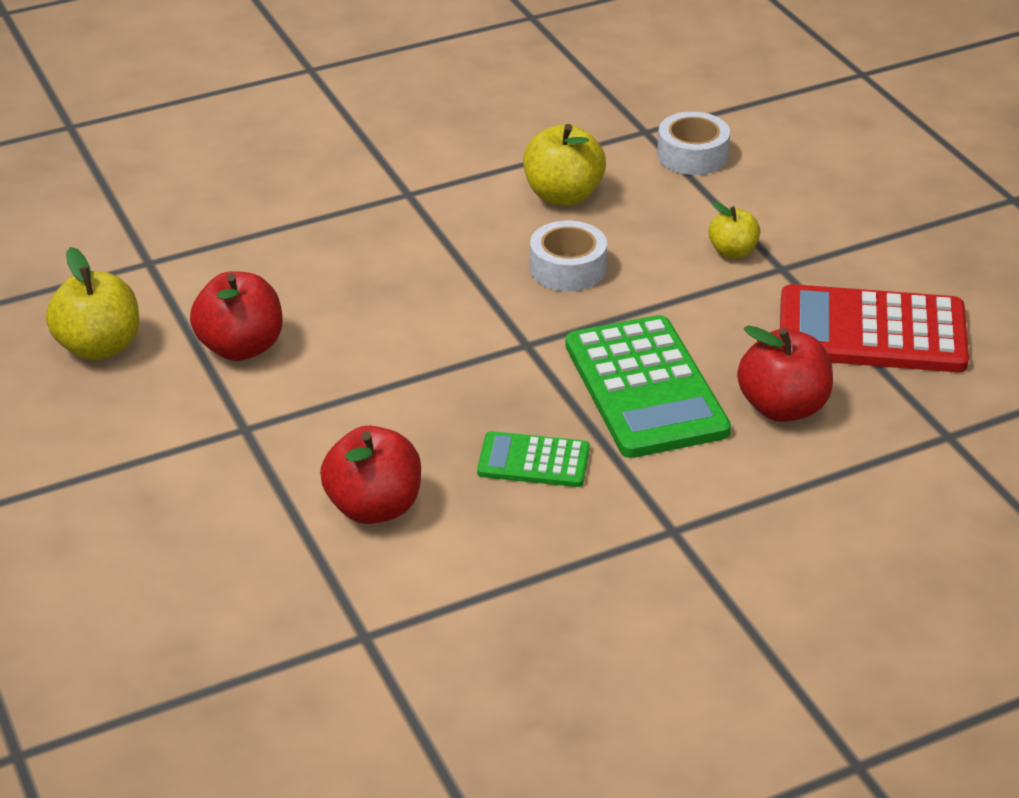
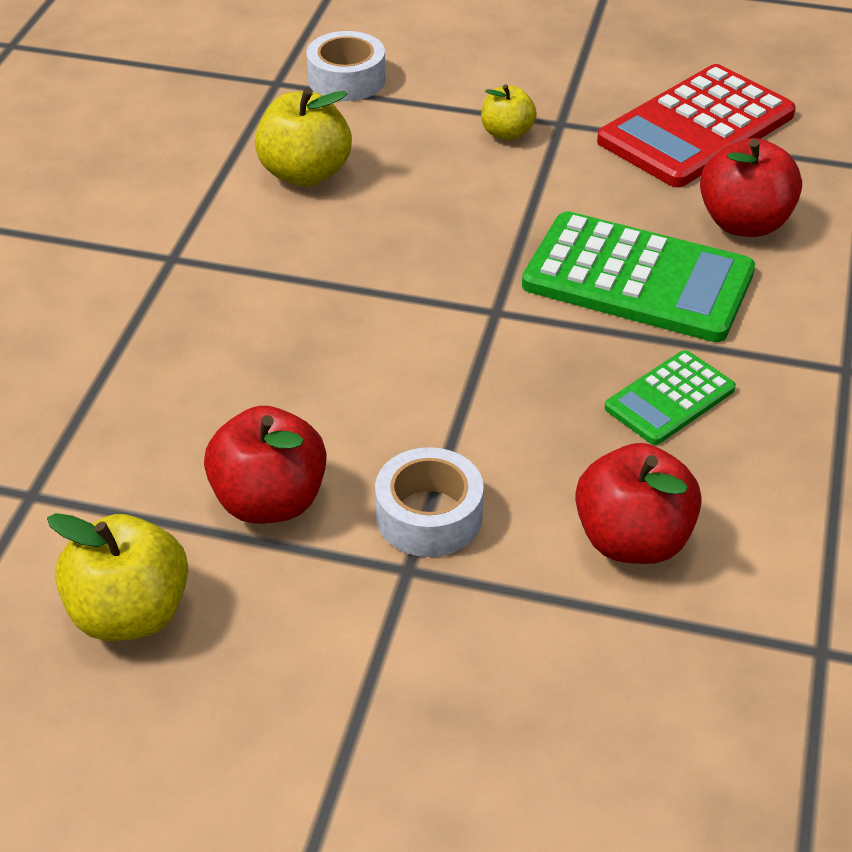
camera: 50 degrees left, 5 degrees up
(568, 268) = (415, 229): white tape -> white tape (429, 516)

